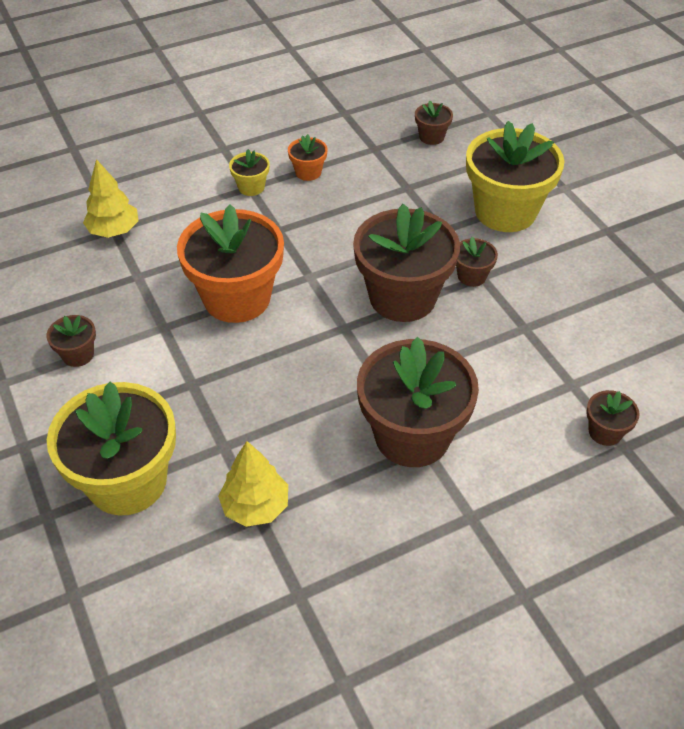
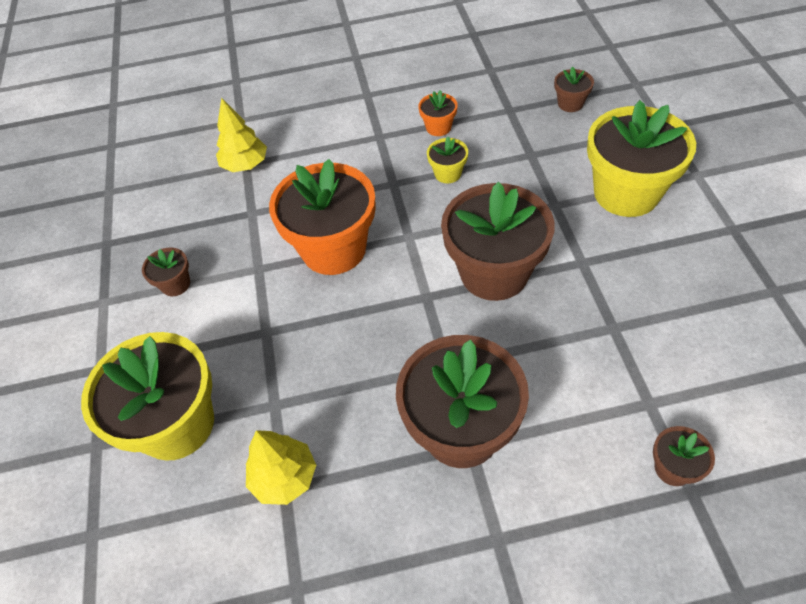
camera: 20 degrees right, 5 degrees up
(251, 187) = (380, 136): yellow flower pot -> yellow flower pot (448, 173)
(472, 276) = (572, 260): brown flower pot -> none

